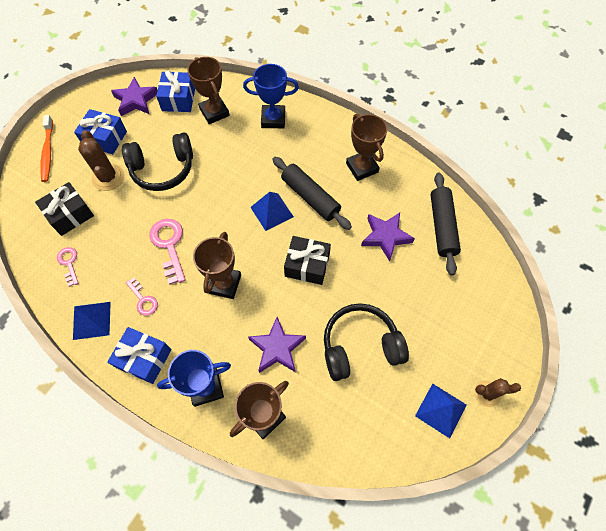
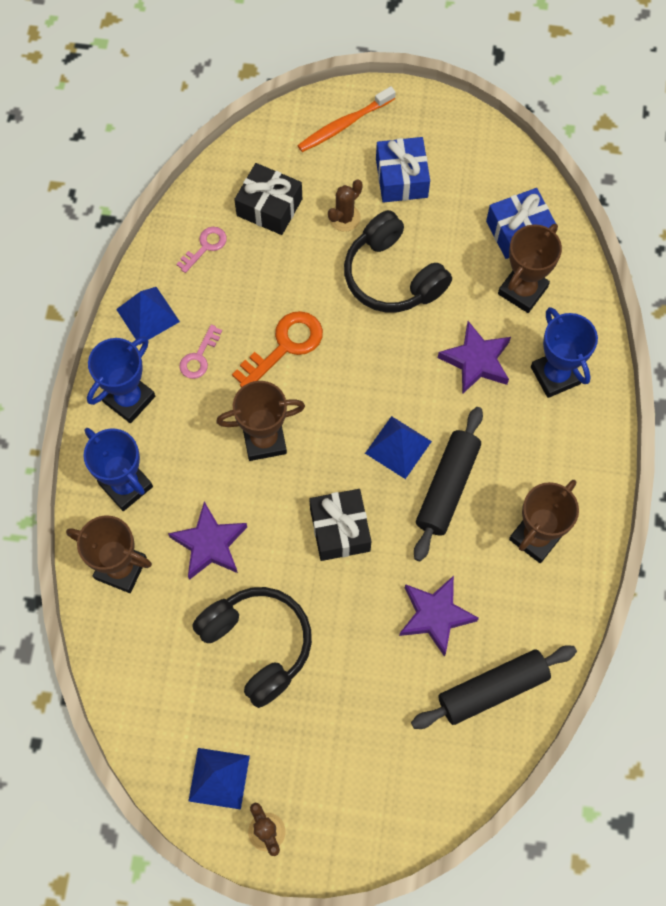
camera: 65 degrees right, 5 degrees up
(108, 177) = (344, 218): brown cactus -> brown cactus, size x0.66
(136, 100) = (485, 178): purple star -> purple star (476, 361)
(144, 358) = (129, 399): blue gift -> blue trophy
(169, 245) = (284, 346): pink key -> orange key

